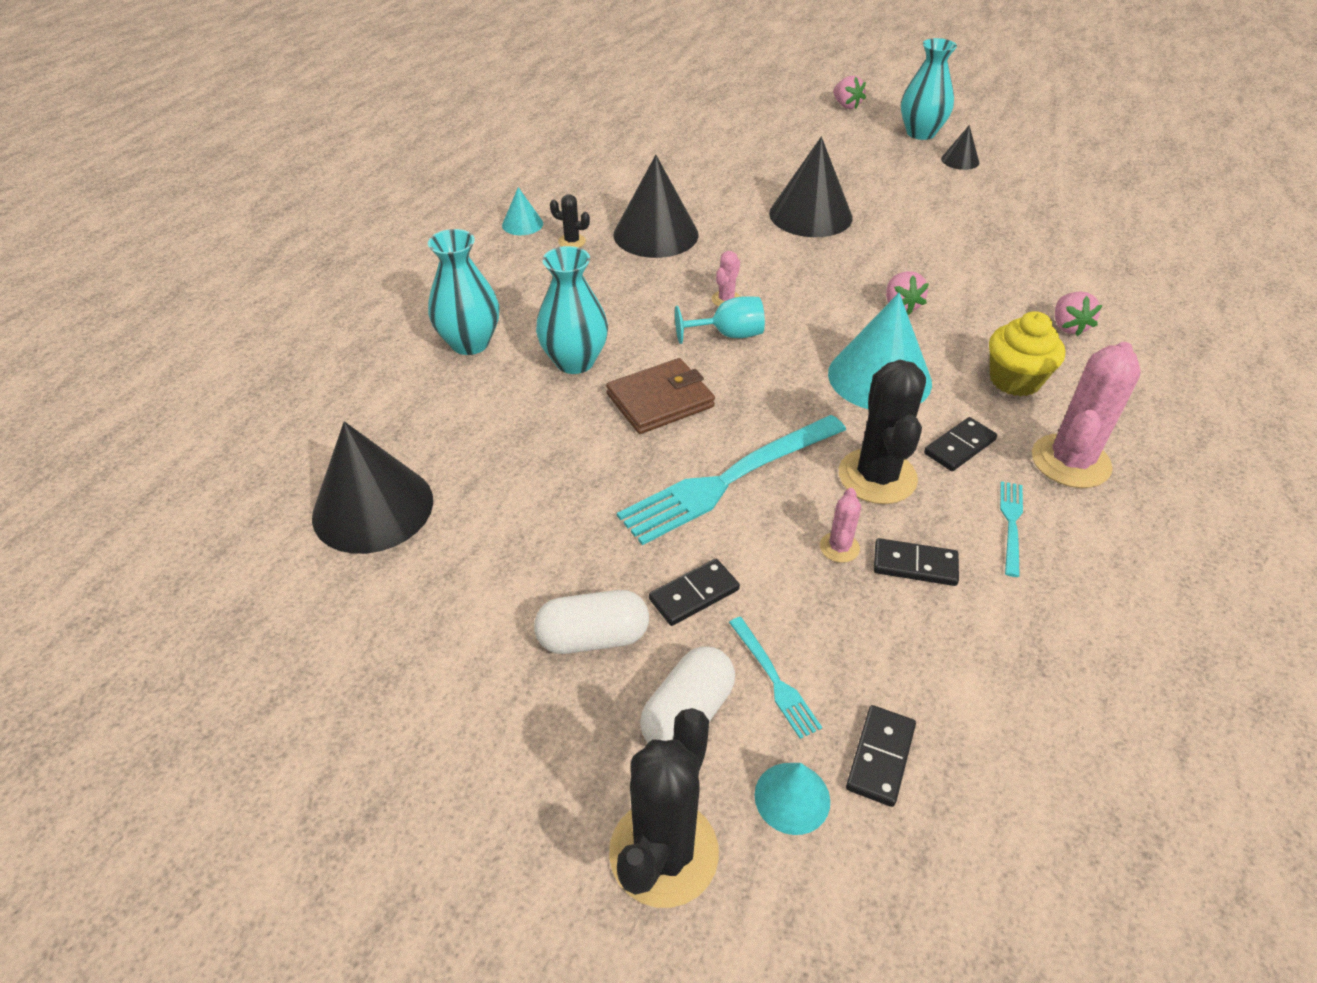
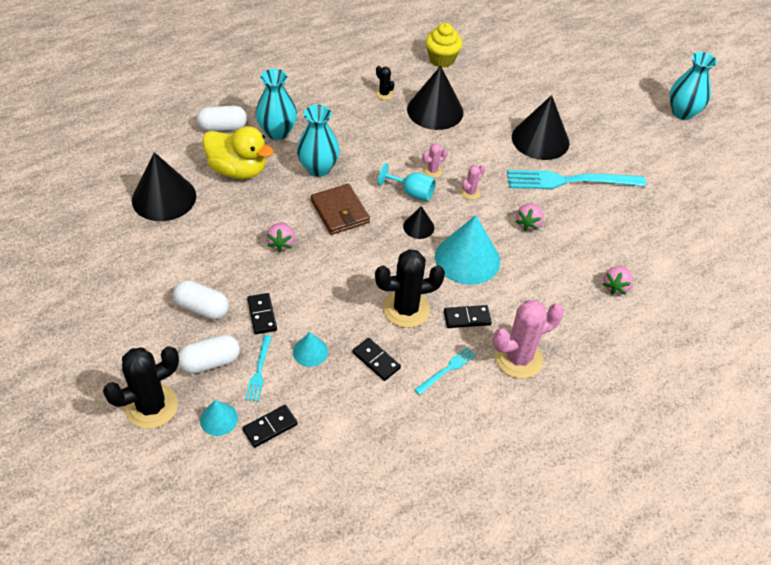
camera: 30 degrees right, 5 degrees up
(380, 371) = (223, 127): none -> white capsule
(458, 415) = (238, 170): none -> yellow duck
(522, 224) = (368, 70): turquoise cone -> turquoise cone (310, 351)
(660, 400) = (340, 212): brown wallet -> brown wallet turned 60 degrees clockwise
(694, 594) = (262, 315): black domino -> black domino turned 75 degrees clockwise
(729, 479) = (332, 270): turquoise fork -> turquoise fork (570, 181)
(839, 547) = (349, 332): pink cactus -> pink cactus (470, 192)
(846, 105) = (654, 69): pink strawberry -> pink strawberry (281, 243)
(877, 476) = (406, 309): black cactus -> black cactus turned 45 degrees clockwise
(960, 160) = (685, 145): black cone -> black cone (418, 227)
(1015, 380) = (542, 300): yellow cupcake -> yellow cupcake (441, 59)

